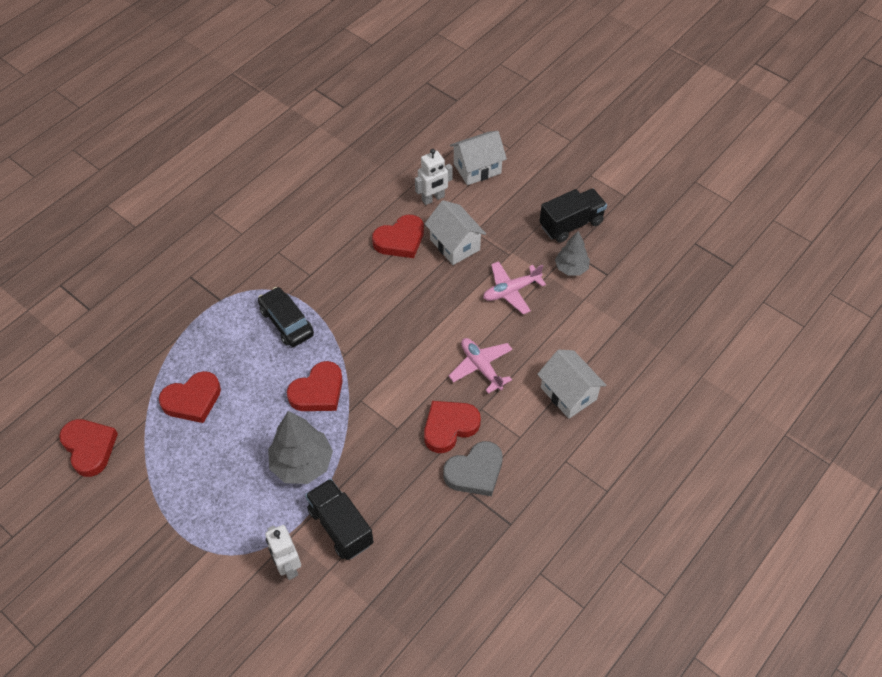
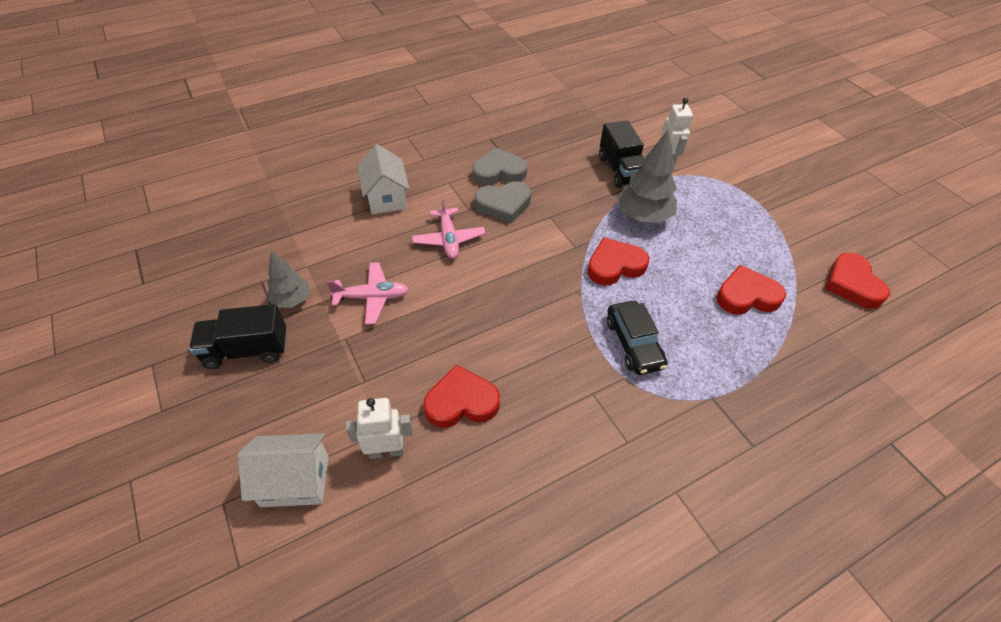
camera: 160 degrees left, 5 degrees down
(449, 427) = (503, 204): red heart -> grey heart
(454, 244) = (398, 372): white house -> none

